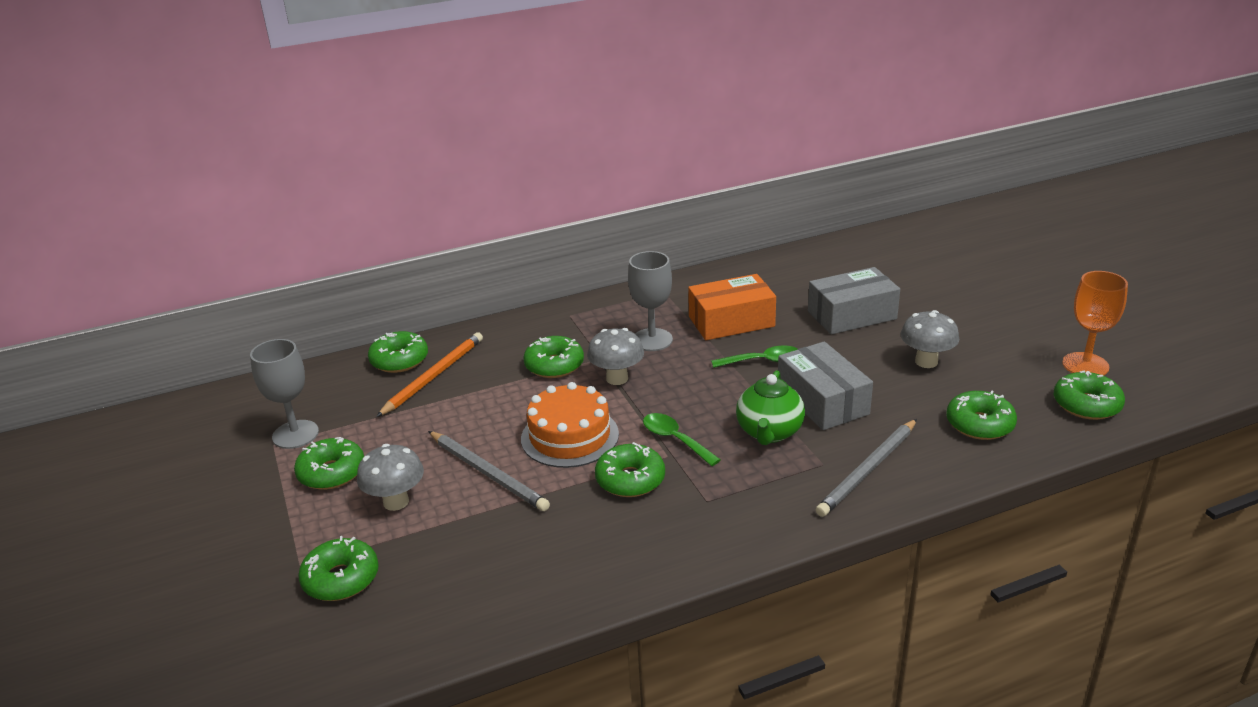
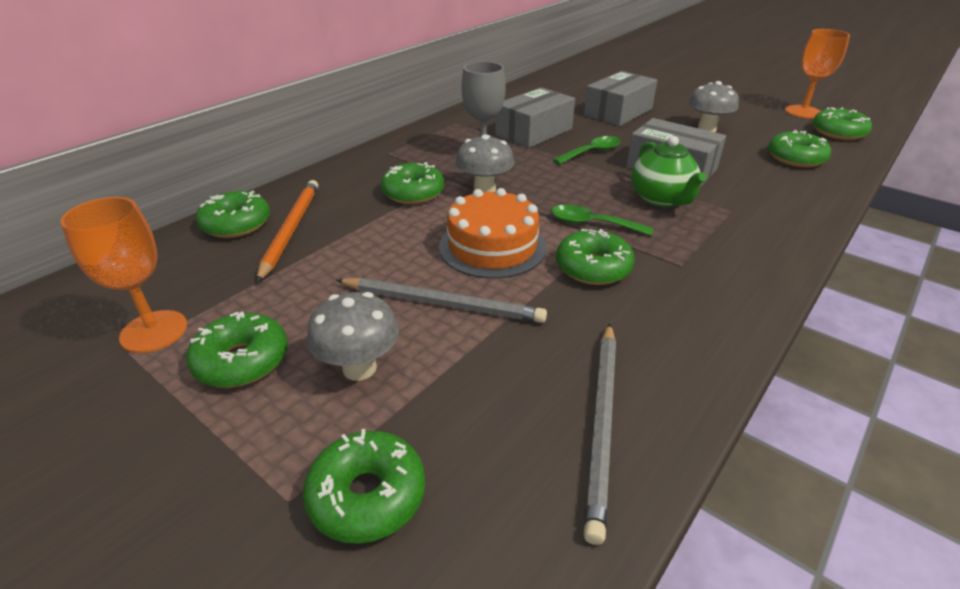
camera: 30 degrees left, 5 degrees up
(295, 434) = (154, 331): grey goblet -> orange goblet
(731, 321) = (534, 132): orange box -> grey box
(868, 470) = (769, 206): grey pencil -> grey pencil (602, 423)

